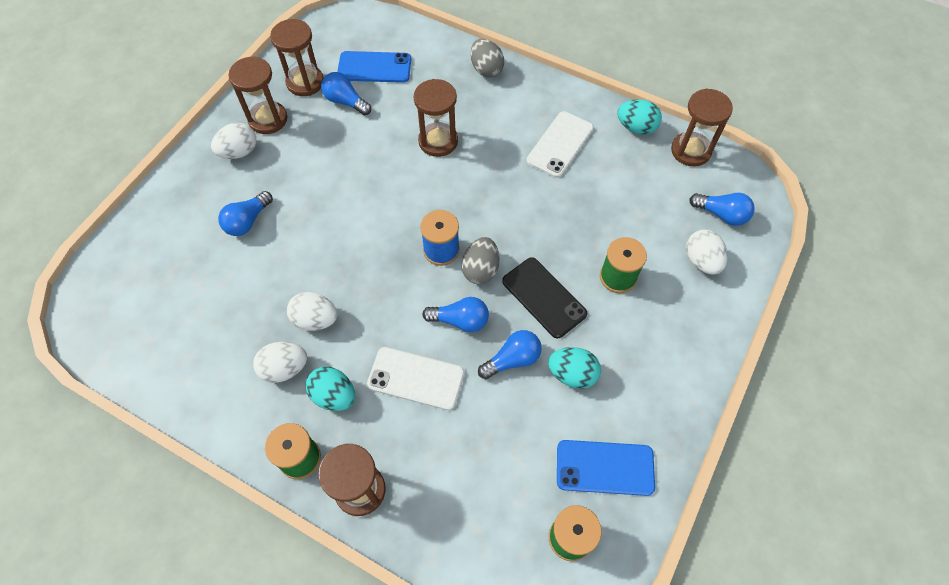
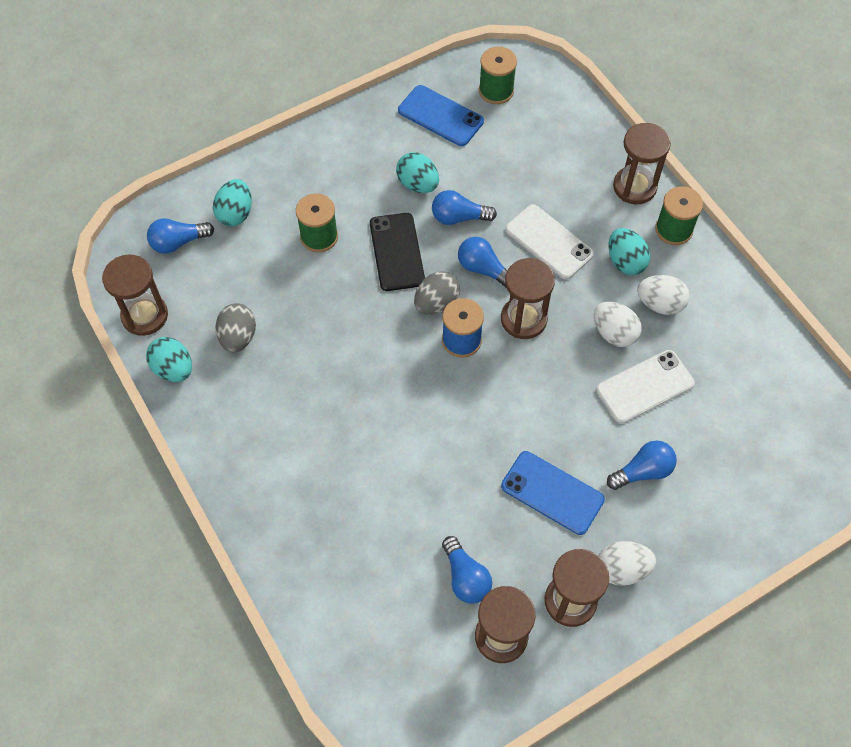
camera: 150 degrees left, 0 degrees up
(374, 67) = (404, 613): blue phone -> blue phone (552, 493)
(438, 141) = (391, 464): brown hourglass -> brown hourglass (523, 319)
(486, 69) = (273, 534): grey egg -> grey egg (238, 337)
(560, 144) = (266, 391): white phone -> white phone (645, 387)
(701, 261) = (235, 213): white egg -> turquoise egg
(721, 214) = (178, 242): blue light bulb -> blue light bulb turned 75 degrees counterclockwise

